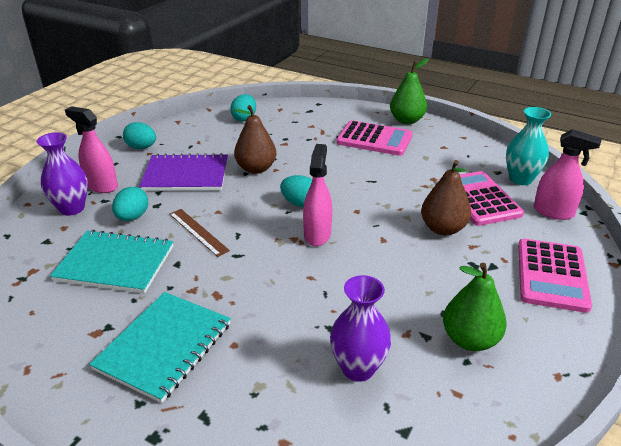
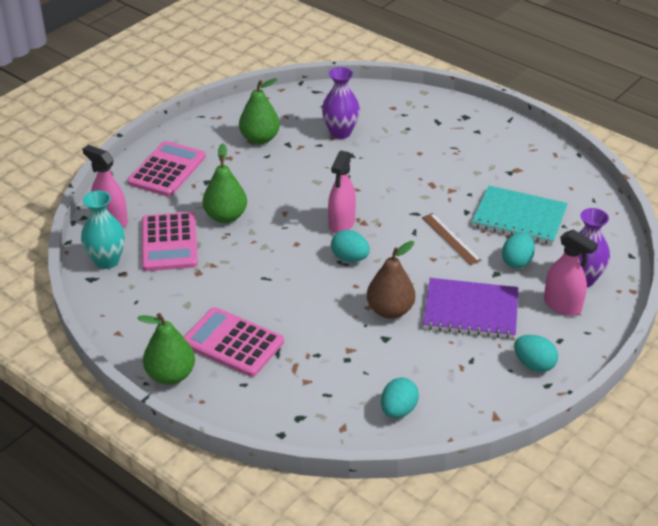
camera: 170 degrees left, 5 degrees up
(164, 346) = (467, 156): turquoise notebook -> none
(443, 228) = (226, 216): brown pear -> green pear

